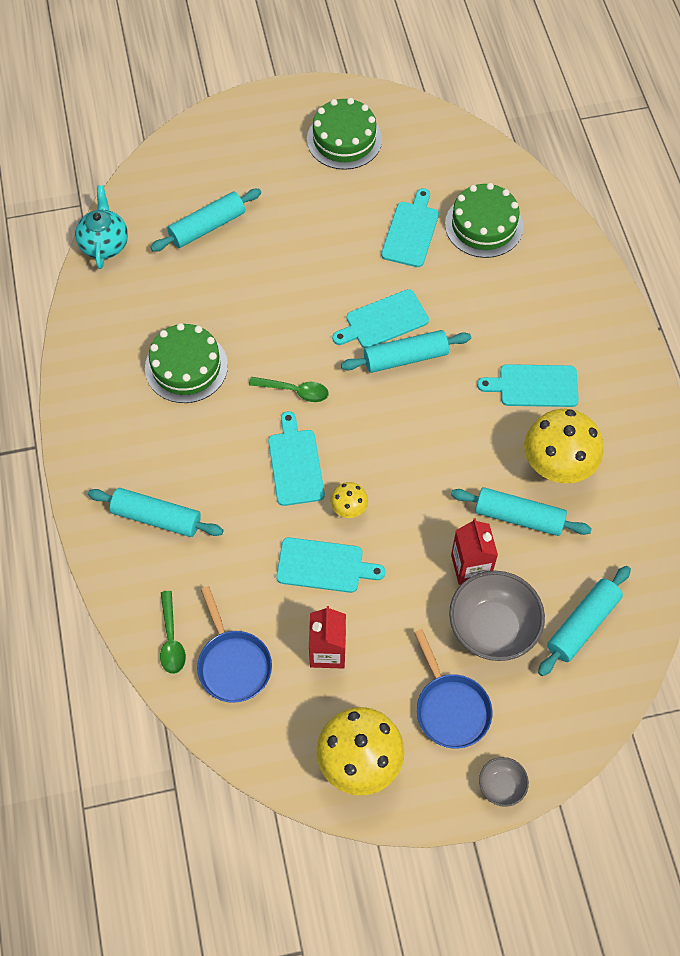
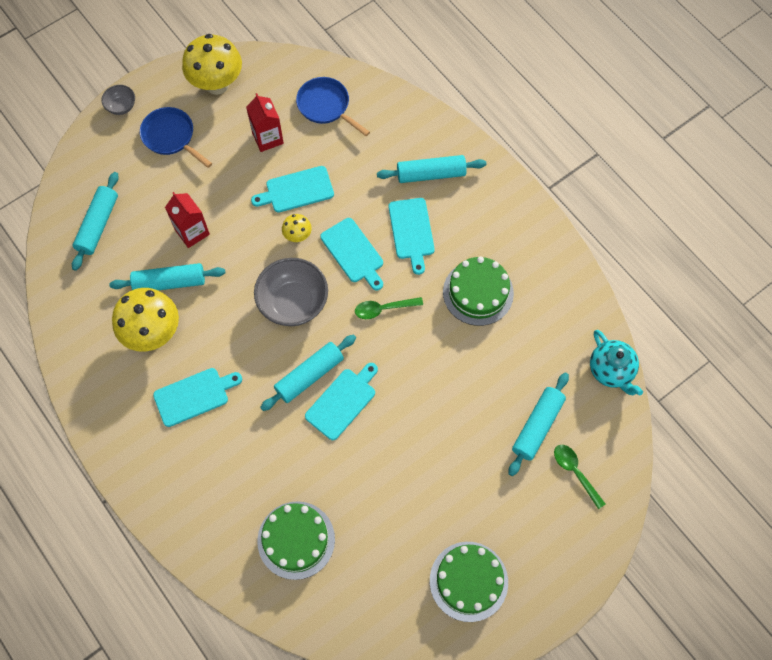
camera: 155 degrees right, 5 degrees up
(171, 639) = (374, 104): green spoon -> green spoon (575, 472)
(411, 231) = (359, 503): turquoise cutting board -> turquoise cutting board (411, 231)
(492, 628) = (161, 197): grey bowl -> grey bowl (293, 303)

